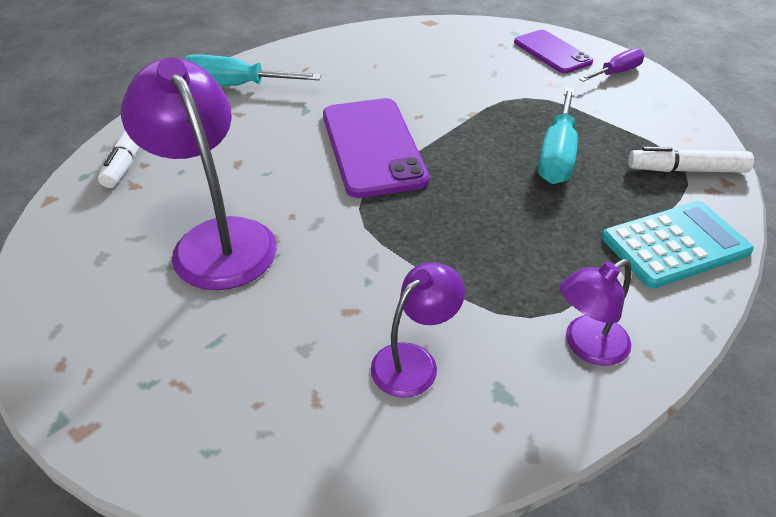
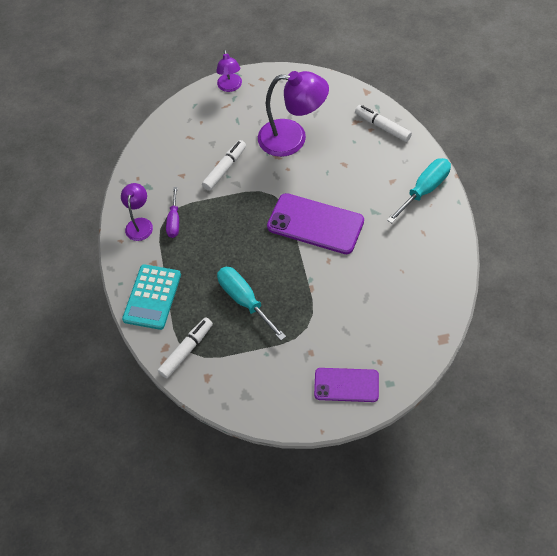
camera: 130 degrees right, 15 degrees up
(354, 293) = (225, 168): none -> white marker
(414, 361) = (180, 170): purple lamp -> purple lamp (230, 87)
(616, 73) = (294, 402): purple screwdriver -> purple screwdriver (174, 221)

